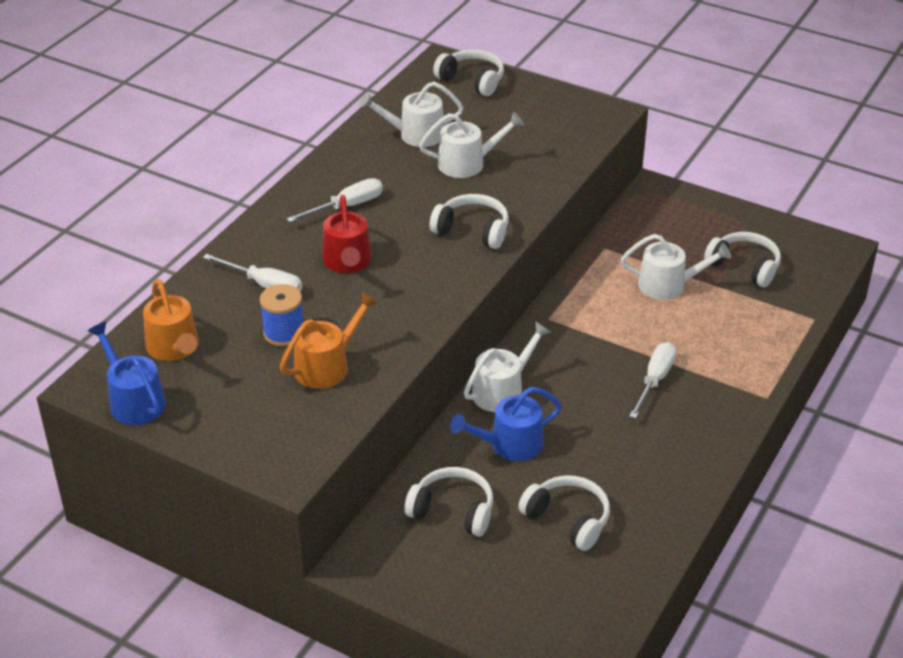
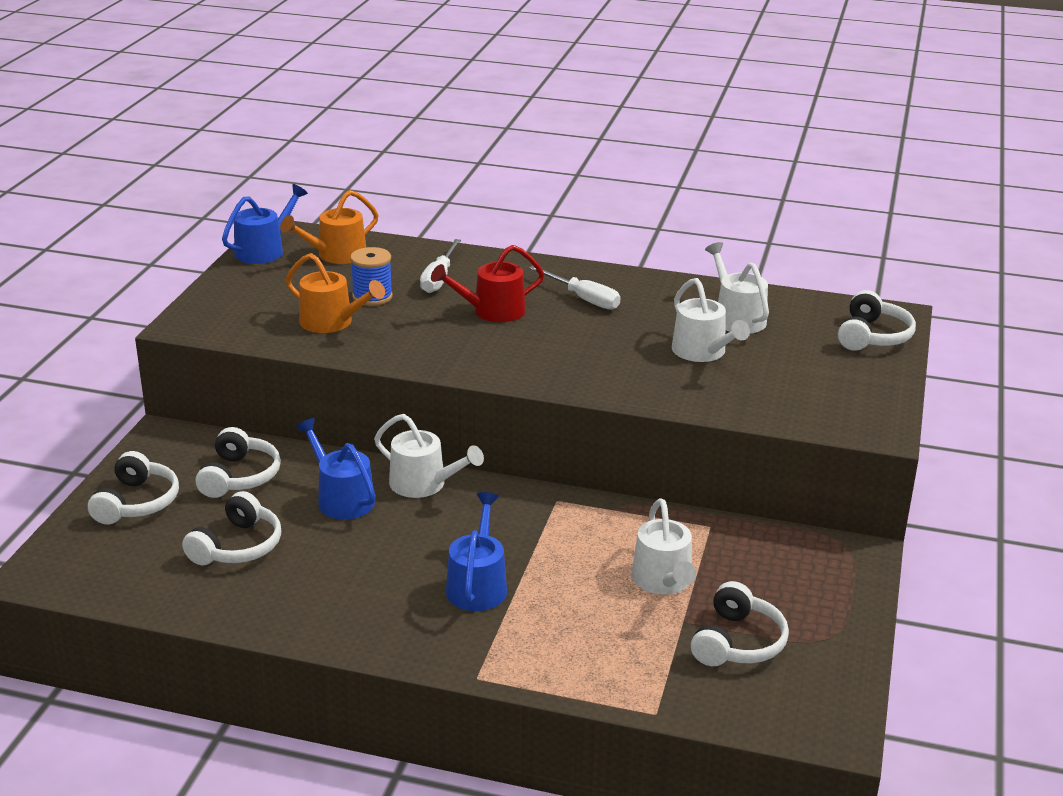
camera: 75 degrees right, 10 degrees down
(472, 230) = (580, 369): white headphones -> white headphones (137, 503)
(655, 380) = (477, 585): white screwdriver -> blue watering can

